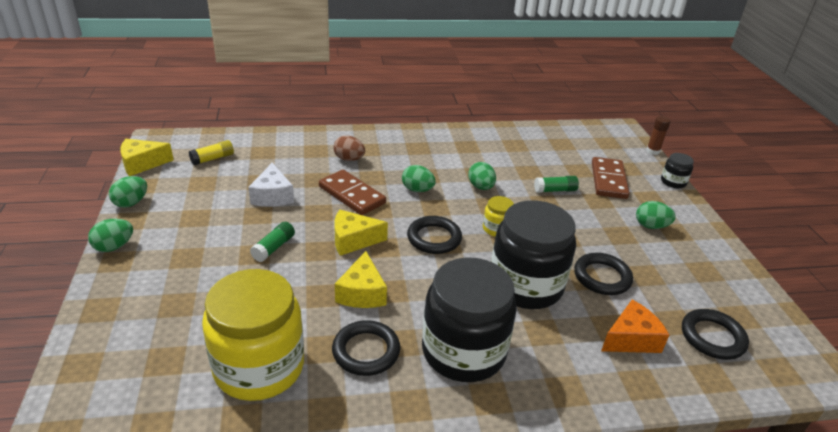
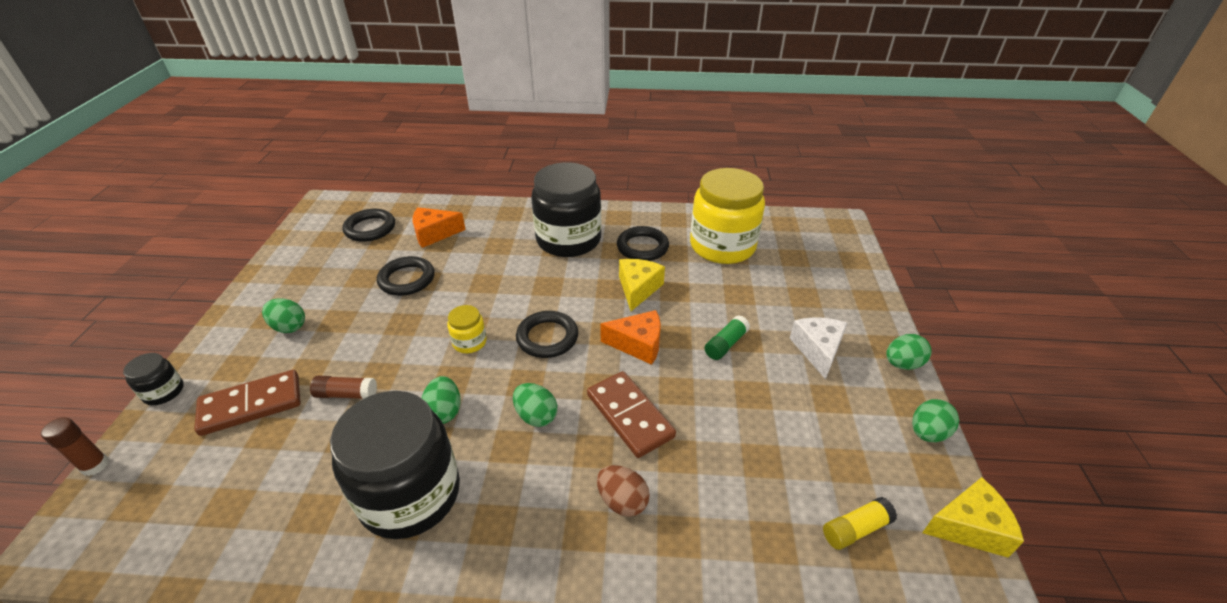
camera: 165 degrees left, 5 degrees up
(272, 196) = (739, 425): white cheese -> white cheese (817, 350)
(353, 240) = (638, 344): yellow cheese -> orange cheese
(525, 285) = (485, 280): black jar -> black jar (410, 494)
(555, 190) = (346, 394): green glue stick -> brown glue stick
(608, 180) = (251, 405): brown domino -> brown domino turned 45 degrees clockwise

